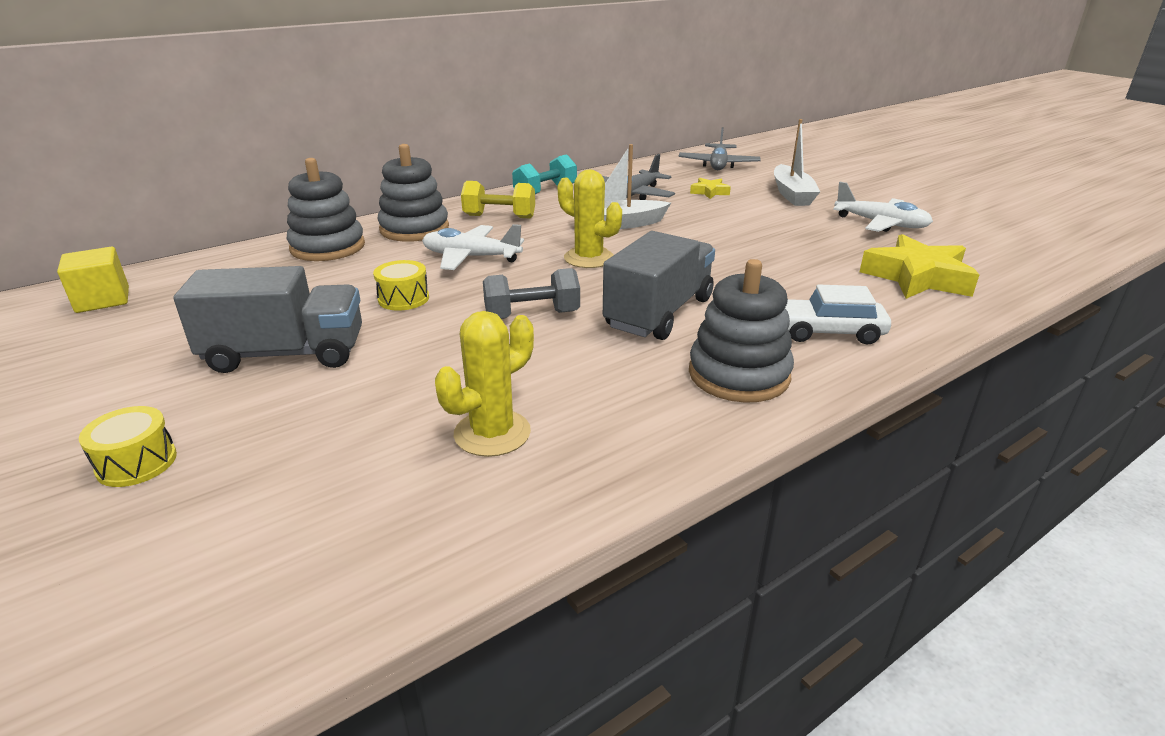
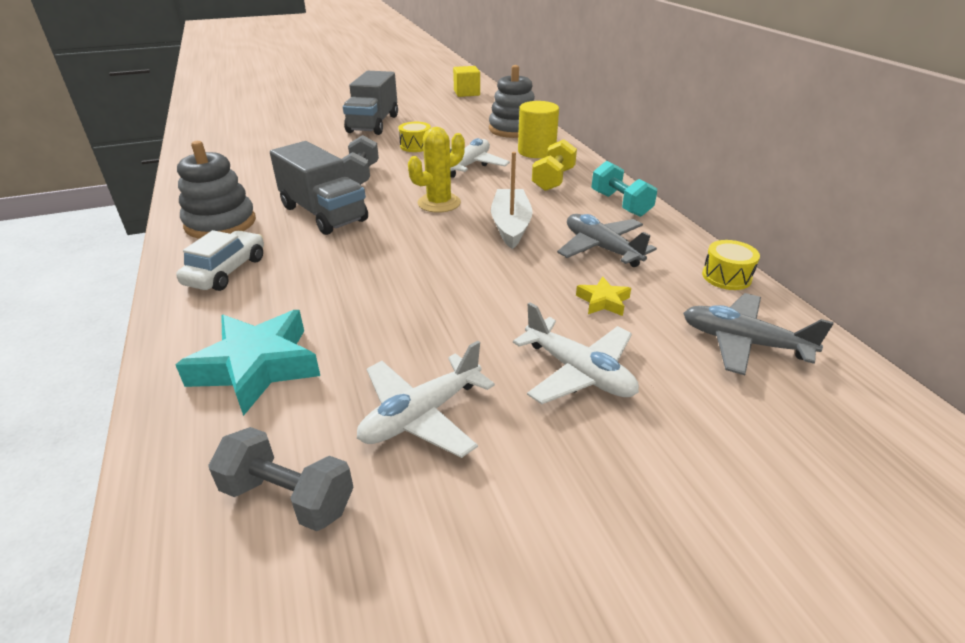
camera: 105 degrees right, 5 degrees up
(136, 463) = (310, 108): yellow drum -> yellow drum (726, 277)
(414, 229) = (536, 151): grey stacking toy -> yellow cylinder
(492, 433) = (252, 158): yellow cactus -> none
(792, 194) = (578, 372): white boat -> white plane
(917, 277) = (257, 367): yellow star -> turquoise star
(982, 243) = (288, 497): none -> grey dumbbell

